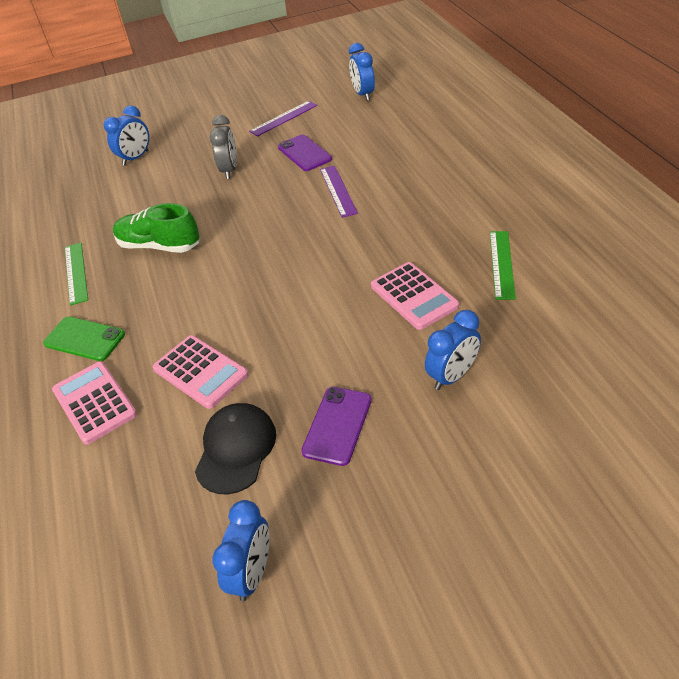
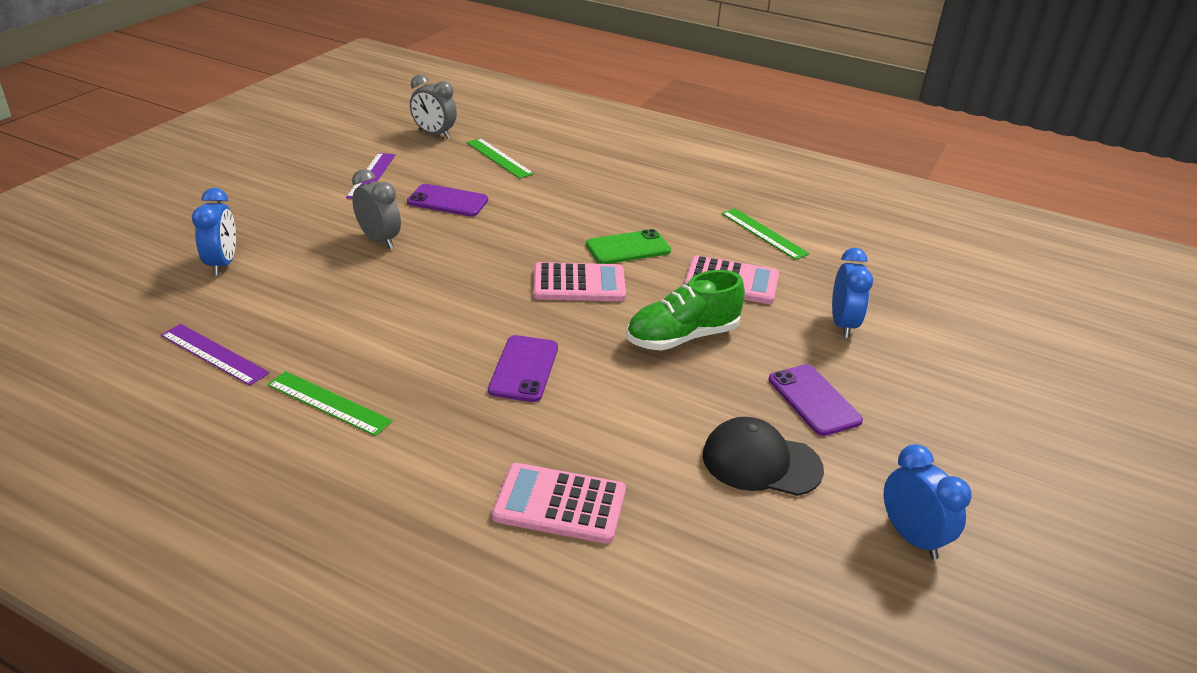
camera: 50 degrees left, 10 degrees down
(84, 339) = (450, 457): green phone -> green phone (628, 248)
(159, 246) = (403, 336): green shoe -> green shoe (682, 337)
(191, 300) = (524, 369): none -> purple phone
(200, 372) = (632, 422): pink calculator -> pink calculator (579, 284)
(236, 449) = (761, 462): black cap -> black cap turned 45 degrees counterclockwise
(338, 191) = (535, 223): purple ruler -> purple ruler (213, 354)
(363, 94) = (434, 134): blue clock -> grey clock
(382, 127) = (499, 158): none -> green ruler

